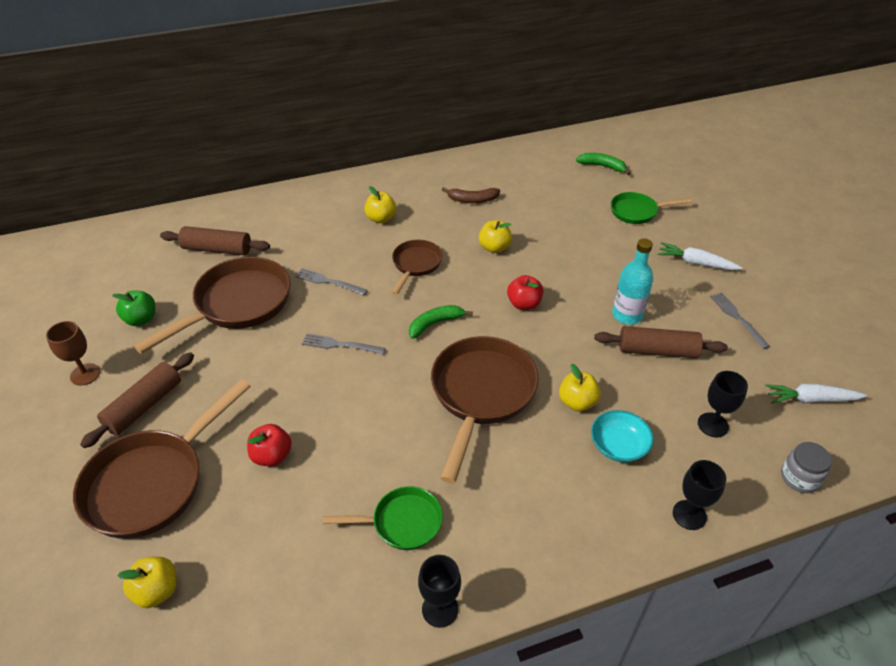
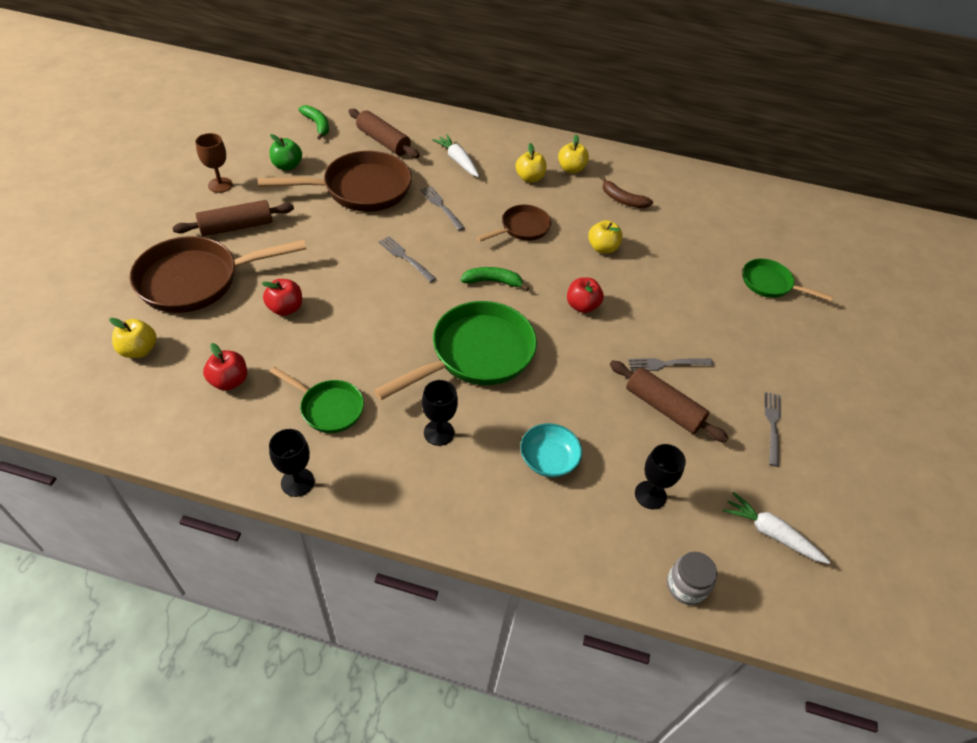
camera: 30 degrees right, 5 degrees up
(283, 560) = (229, 381): none -> red apple
(481, 395) = (475, 354): brown pan -> green pan
(577, 402) = (548, 406): yellow apple -> yellow apple (571, 169)
(602, 166) = (777, 228): green banana -> green banana (317, 125)
(627, 315) = (666, 364): turquoise bottle -> grey fork
(689, 515) = (553, 547): black goblet -> black goblet (439, 432)
(696, 263) = (782, 357): white carrot -> white carrot (457, 161)

